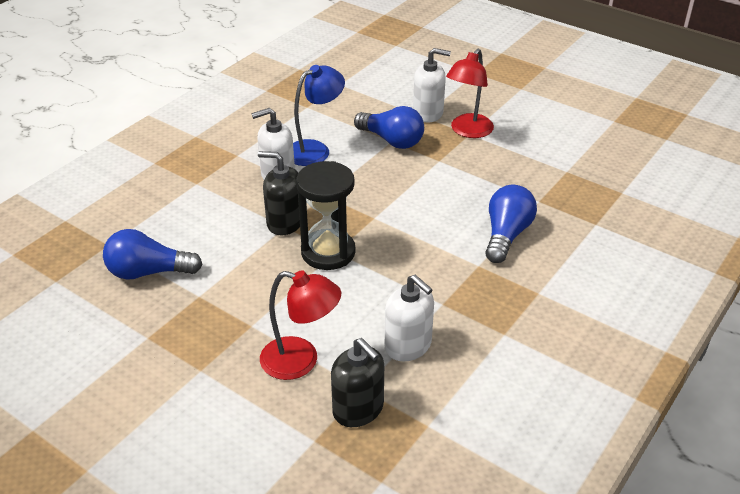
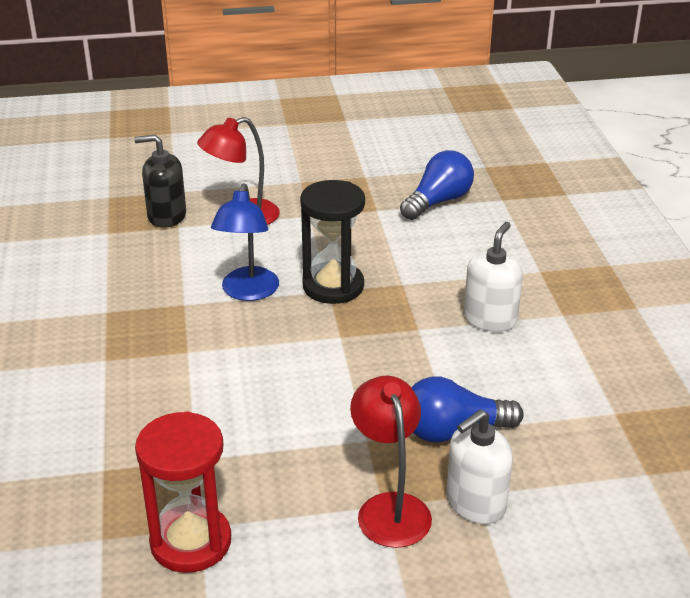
camera: 135 degrees right, 5 degrees down
(285, 222) = (408, 286): black soap dispenser -> none
(315, 150) = (507, 366): blue lamp -> blue lamp (248, 292)
(408, 345) = (176, 264): white soap dispenser -> none
(506, 235) = (191, 396): blue light bulb -> none
(577, 168) = (191, 542): none -> red hourglass

